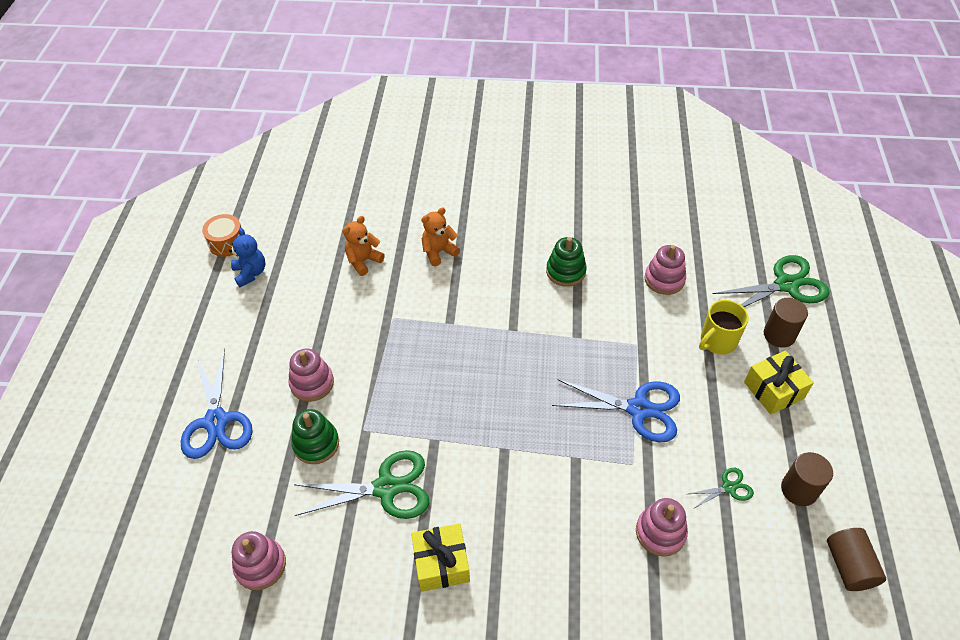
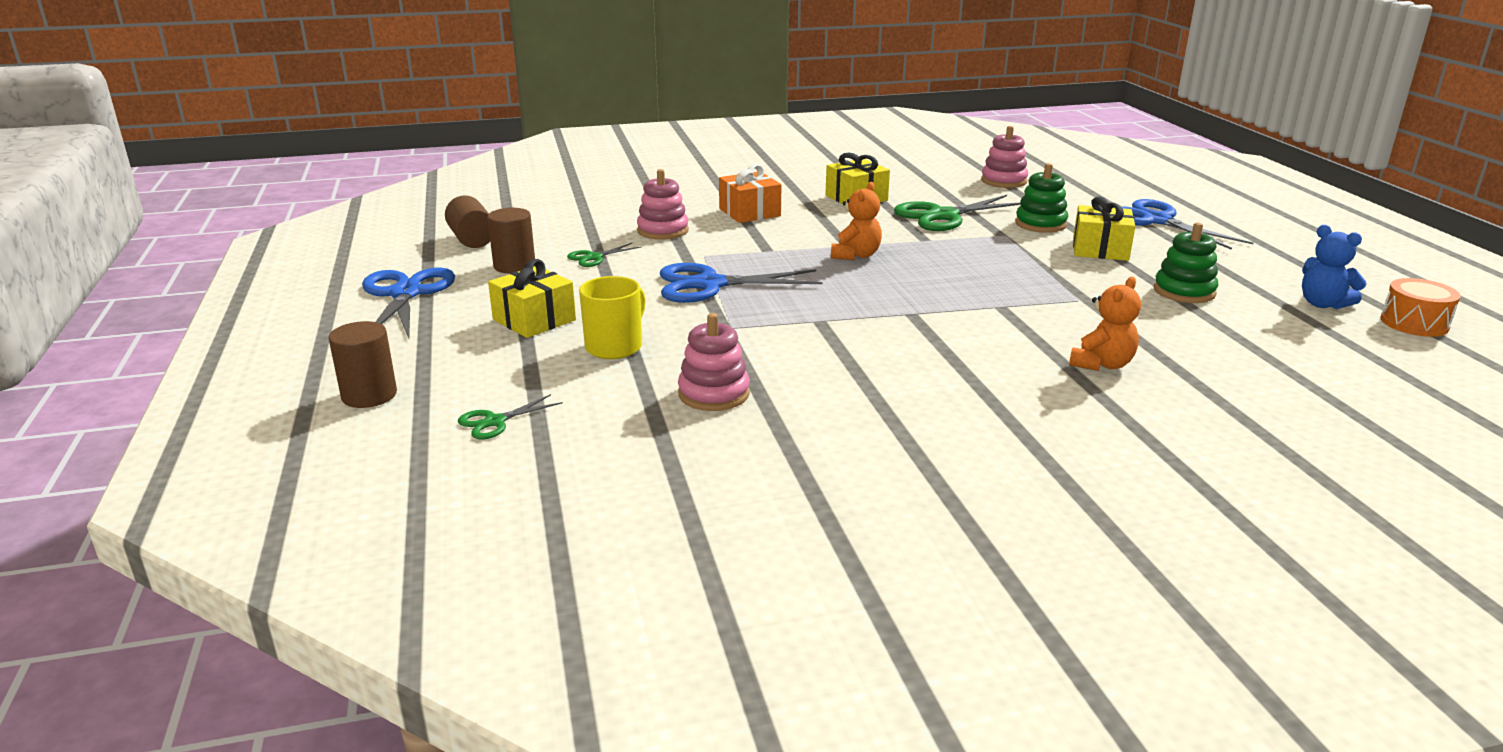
camera: 160 degrees right, 25 degrees down
(312, 383) = (1100, 249): pink stacking toy -> yellow gift
(363, 261) = (1196, 338): orange teddy bear -> orange teddy bear (856, 255)
(564, 556) = (749, 212): none -> orange gift
(565, 271) = (881, 376): green stacking toy -> green stacking toy (1184, 291)
(779, 335) = (518, 366): brown cylinder -> brown cylinder (369, 395)
(786, 285) = (495, 422): green scissors -> green scissors, size x0.49
(882, 460) = (406, 294): none -> blue scissors

